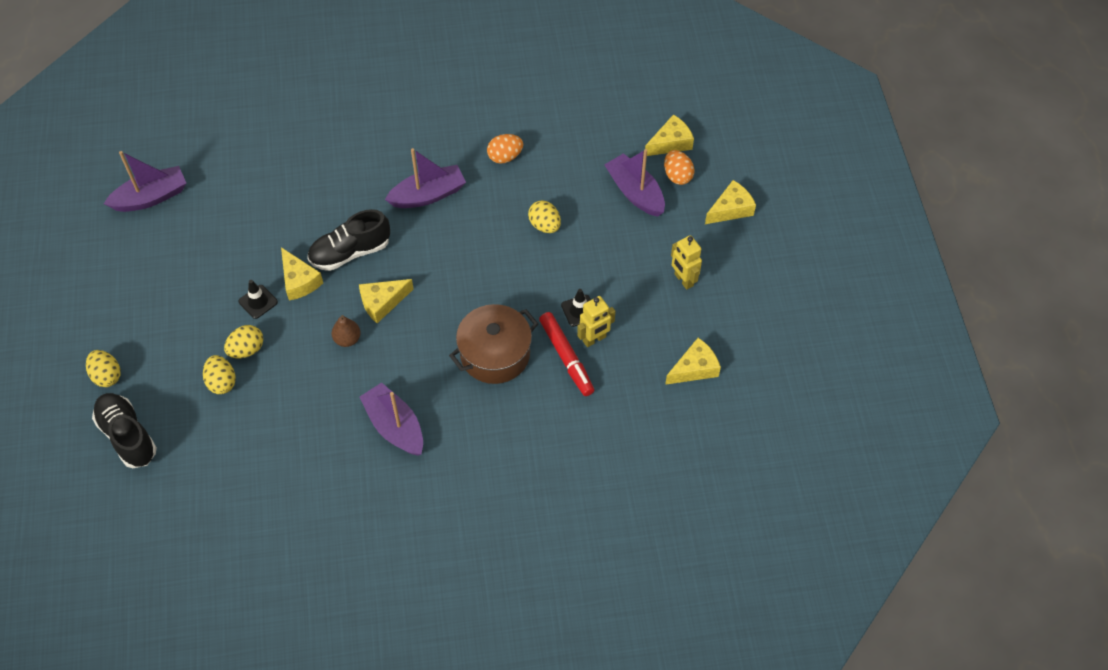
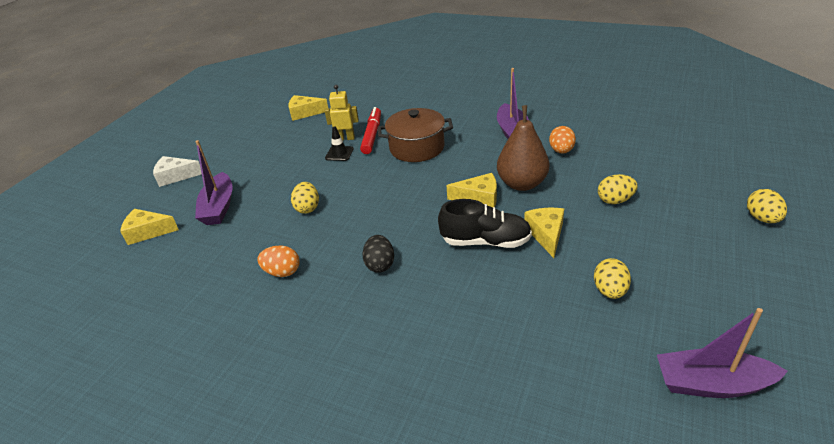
camera: 145 degrees left, 20 degrees down
(128, 436) = (736, 175): black shoe -> none
(222, 382) = (643, 186): yellow egg -> yellow egg (609, 291)
(258, 302) = (593, 230): black traffic cone -> none
(347, 339) = (522, 184): brown pear -> brown pear, size x1.98
(428, 195) = (380, 264): purple boat -> black egg
(677, 176) = (177, 207): orange egg -> orange egg (561, 151)
(683, 280) = (257, 150): yellow robot -> none
(731, 209) = (175, 176): yellow cheese -> white cheese

